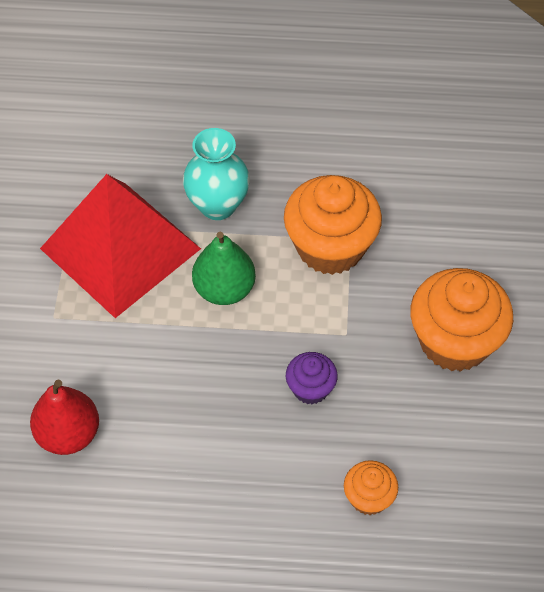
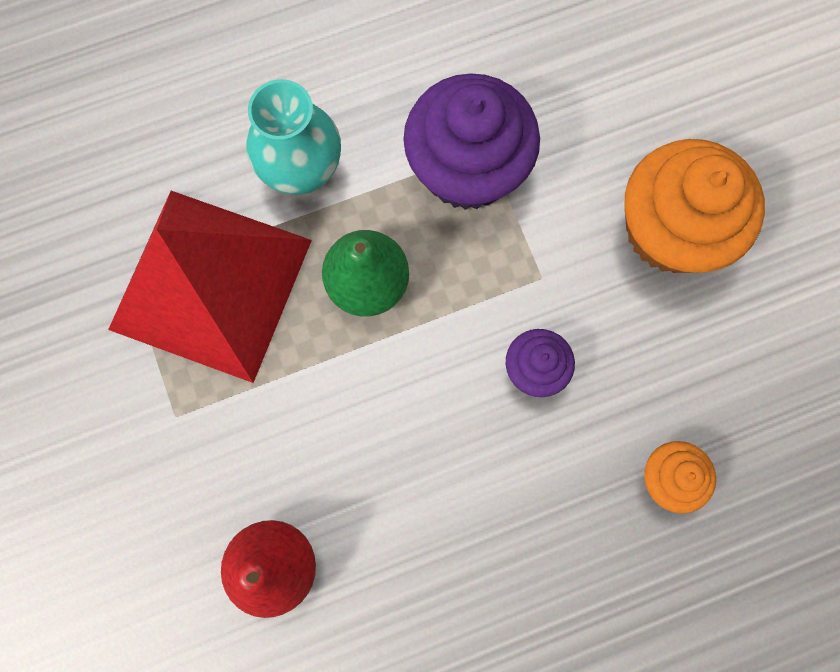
camera: 25 degrees left, 20 degrees up
(330, 247) = (467, 168): orange cupcake -> purple cupcake

